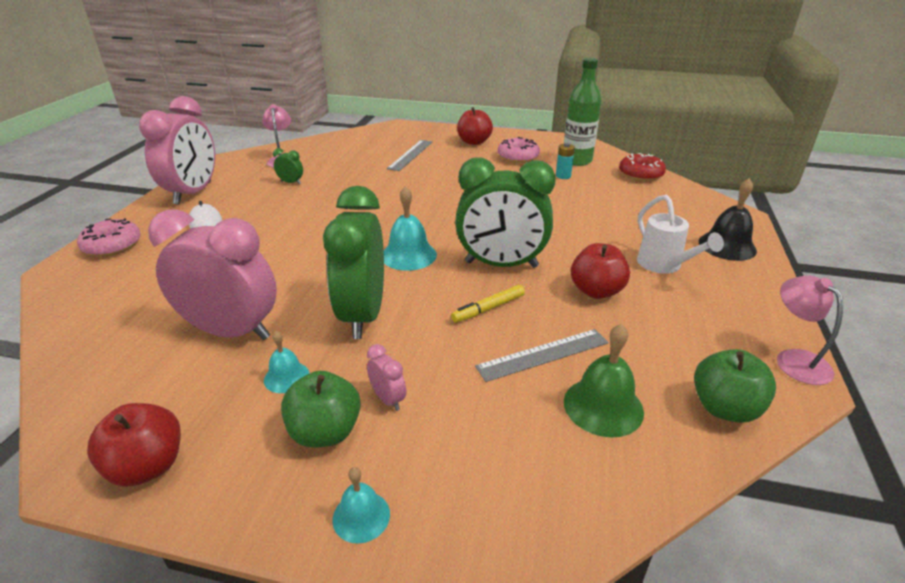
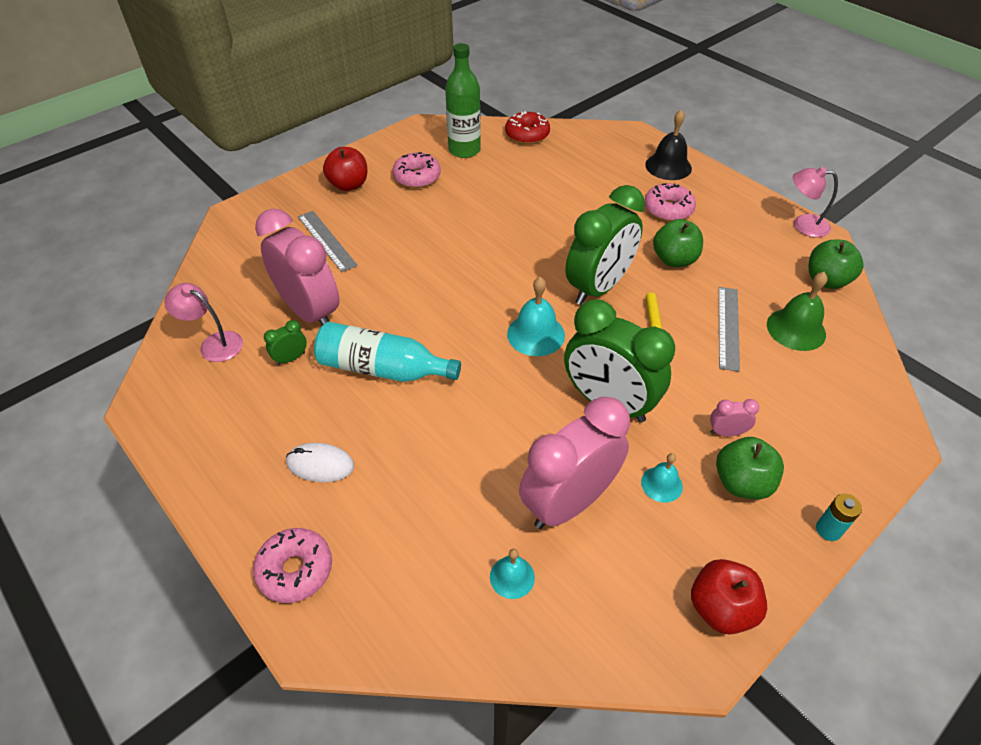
camera: 55 degrees left, 15 degrees up
(193, 193) = (221, 455): pink clock -> pink clock (310, 312)
(310, 212) = (383, 369): none -> turquoise bottle
(361, 516) = (831, 493): turquoise bell -> turquoise bell (512, 577)
(563, 176) = (484, 174): turquoise battery -> turquoise battery (828, 530)
(596, 291) = (674, 260): red apple -> green apple
(663, 265) = (668, 209): white watering can -> pink donut

